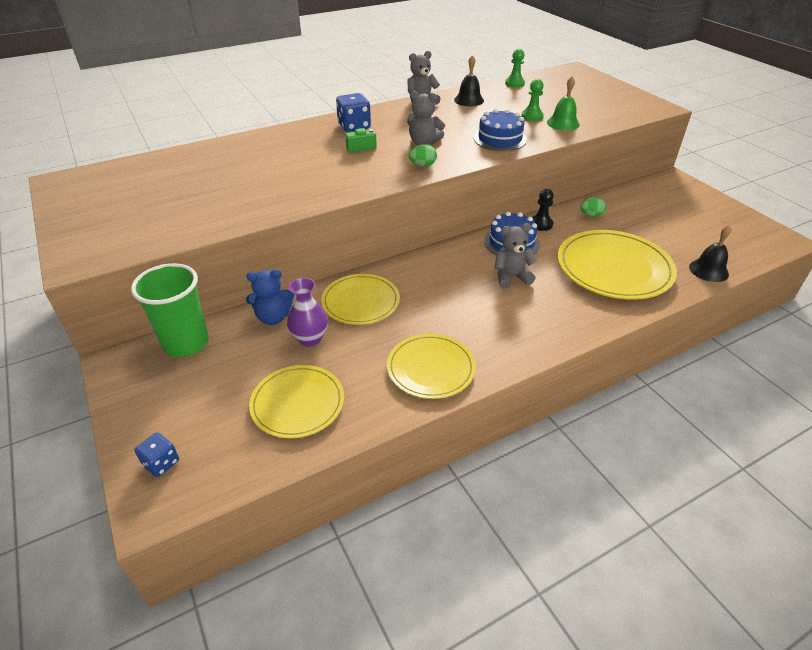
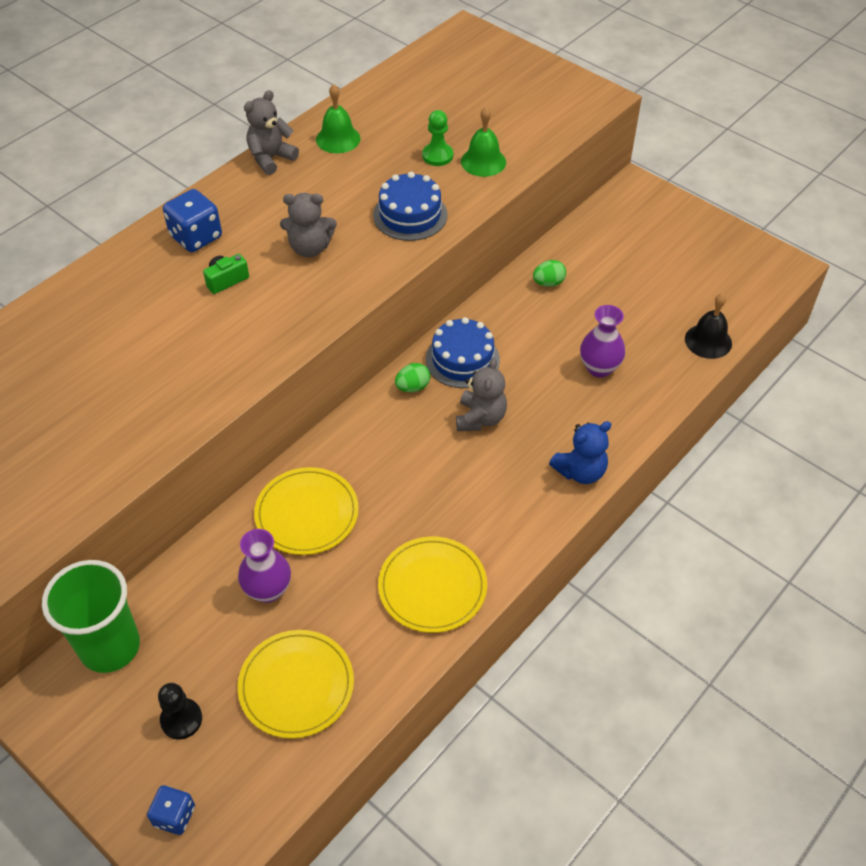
camera: 20 degrees left, 10 degrees up
(273, 317) = (205, 572): blue teddy bear -> blue teddy bear (580, 471)
(422, 165) = (327, 295): green egg -> green egg (412, 387)
(469, 100) = (338, 139): black bell -> green bell
(511, 277) = (480, 418): grey teddy bear -> grey teddy bear turned 135 degrees clockwise
(514, 83) = (390, 85): green pawn -> none
(541, 224) = (490, 316): black pawn -> black pawn (181, 719)
(614, 268) = (599, 368): yellow plate -> purple vase

